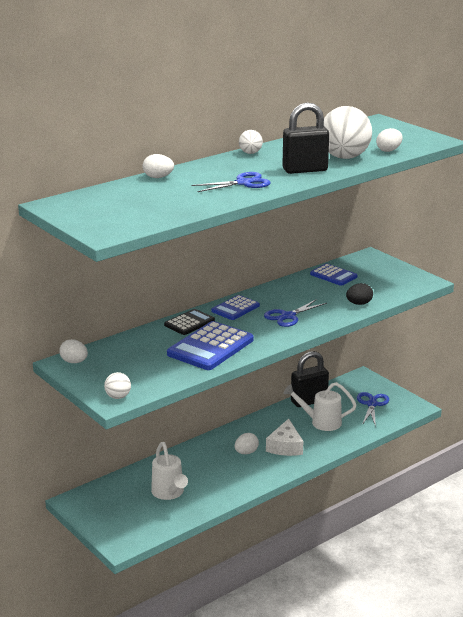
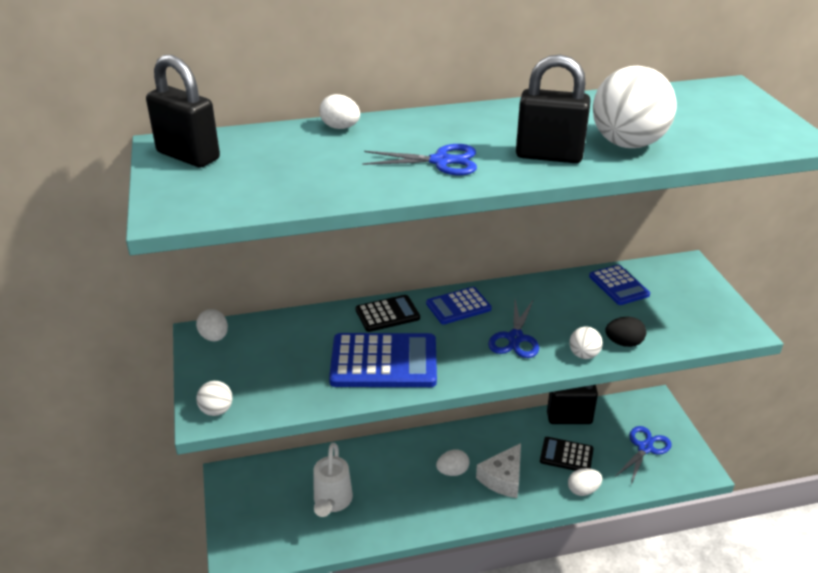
camera: 25 degrees right, 10 degrees up
(76, 207) = (188, 156): none -> black padlock
(210, 347) = (384, 362): blue calculator -> blue calculator turned 150 degrees counterclockwise
(250, 153) = (500, 110): white ball -> white ball (583, 355)
(288, 316) = (515, 338): blue scissors -> blue scissors turned 60 degrees counterclockwise
(321, 422) = (566, 455): white watering can -> black calculator
(388, 150) = (706, 144): white egg -> white egg (583, 490)

